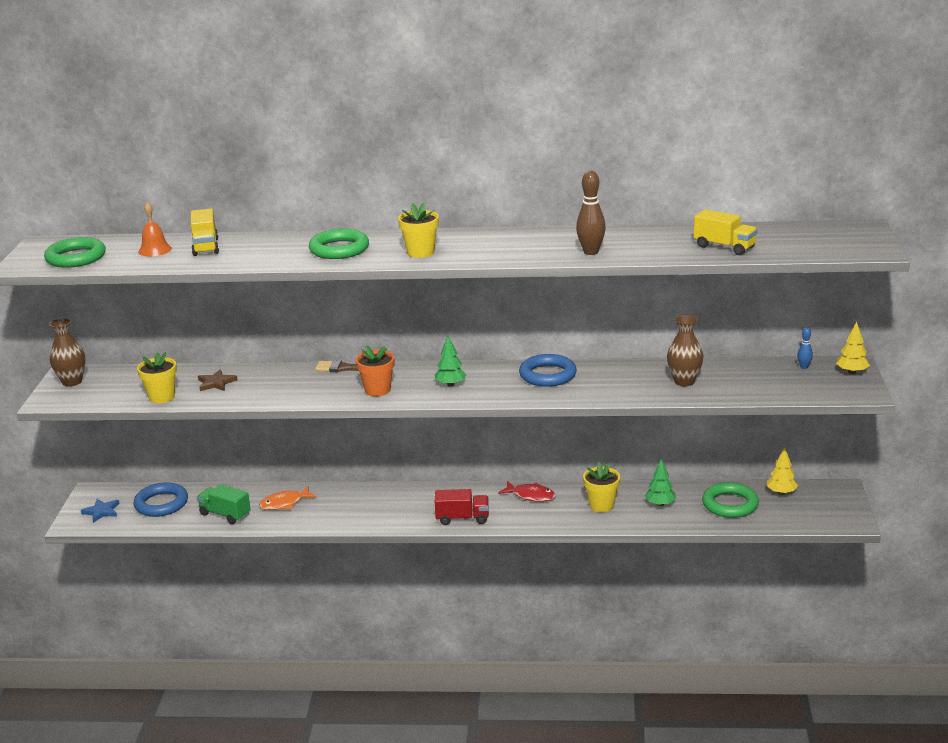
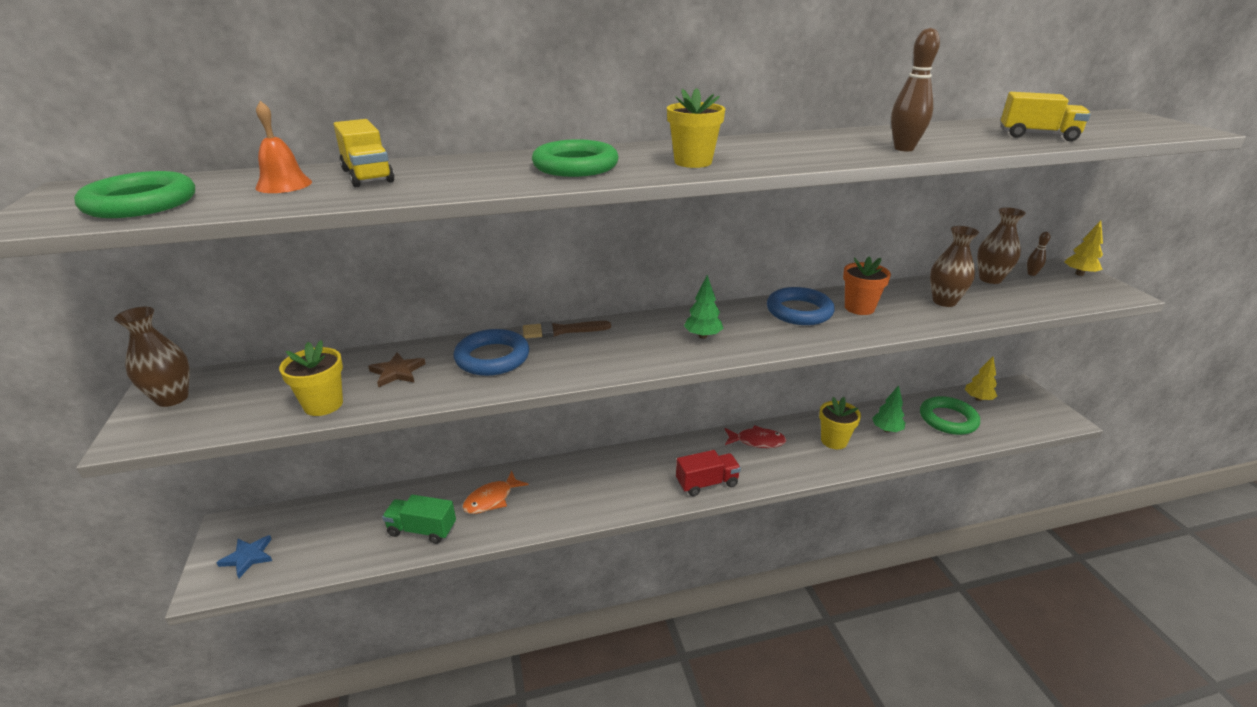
camera: 20 degrees left, 5 degrees up
(161, 504) = (331, 529): blue ring -> blue ring (492, 358)
(377, 390) = (620, 354): orange flower pot -> orange flower pot (859, 308)
(755, 367) = (990, 279): none -> brown vase
(804, 367) = (1031, 274): blue bowling pin -> brown bowling pin

